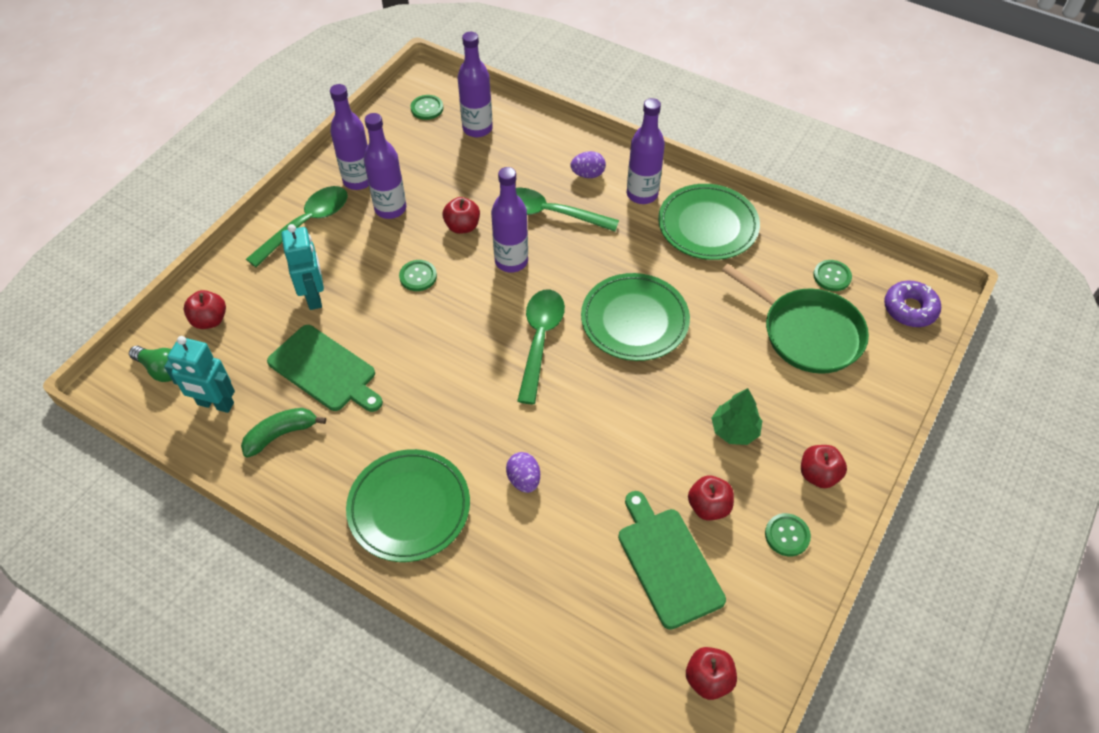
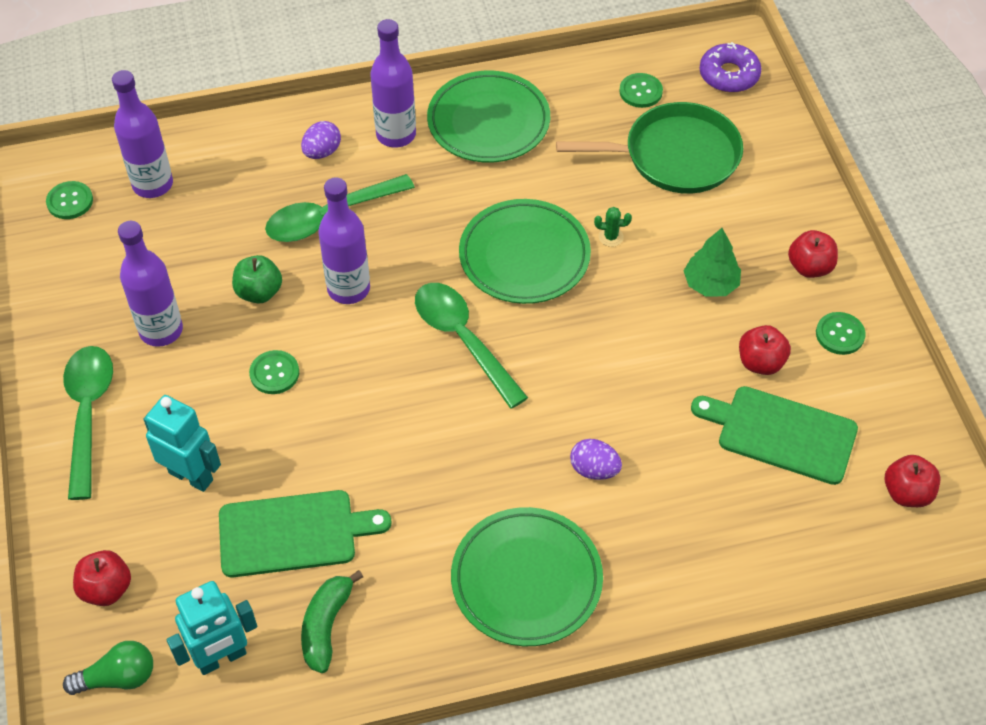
camera: 45 degrees left, 0 degrees up
(358, 180) = (88, 328): purple bottle -> none
(462, 226) = (259, 292): red apple -> green apple
(703, 350) = (611, 237): none -> green cactus

